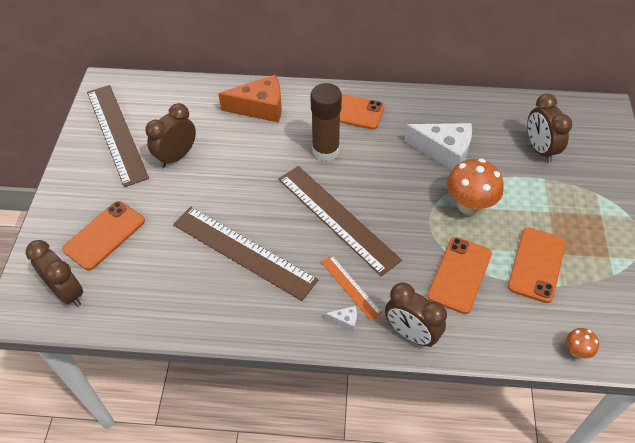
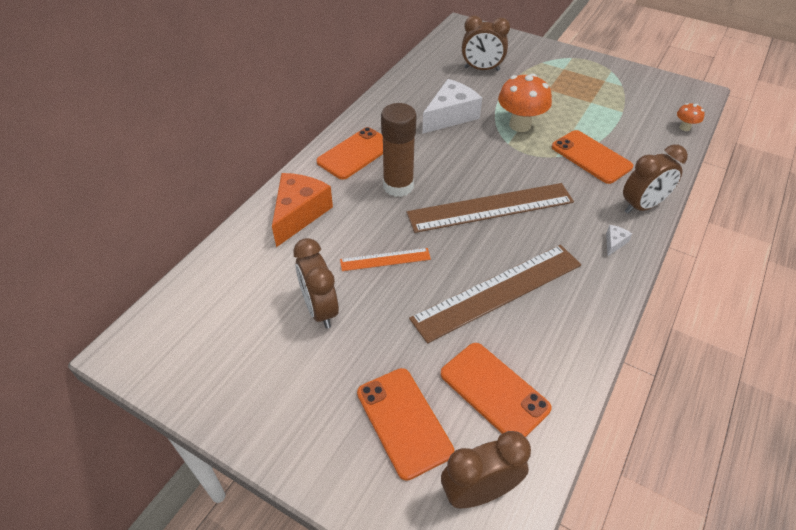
camera: 65 degrees left, 5 degrees down
(116, 133) = (232, 362): brown ruler -> none
(350, 287) = (577, 226): orange ruler -> orange ruler (385, 259)
(536, 264) = (597, 115): orange phone -> orange phone (494, 391)

